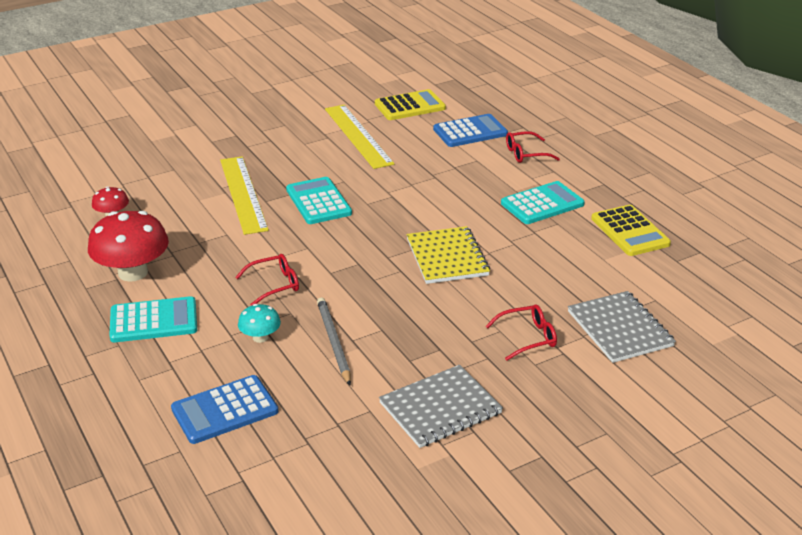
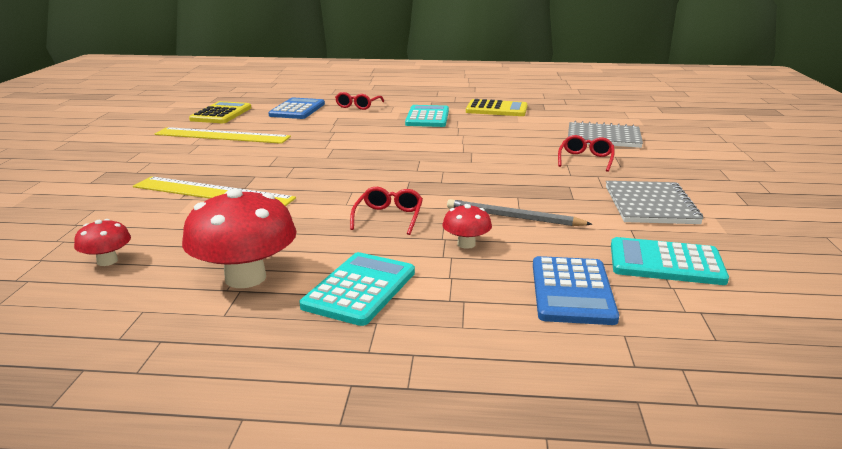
camera: 55 degrees left, 10 degrees down
(260, 337) = (466, 244): turquoise mushroom -> red mushroom
(318, 202) = (289, 170): turquoise calculator -> turquoise calculator (666, 263)
(447, 257) = (449, 154): yellow notebook -> none

